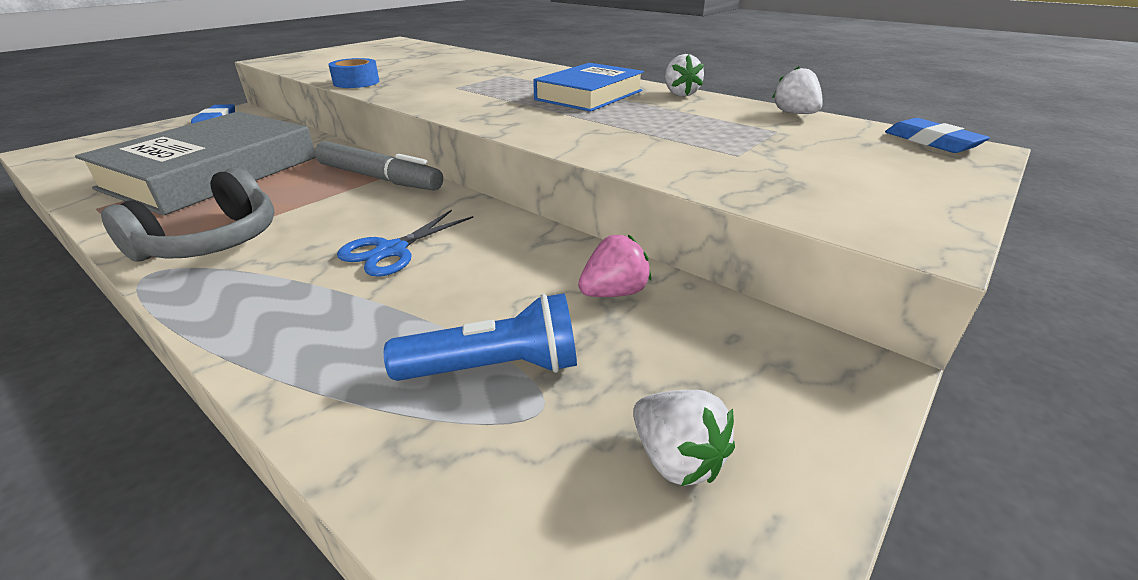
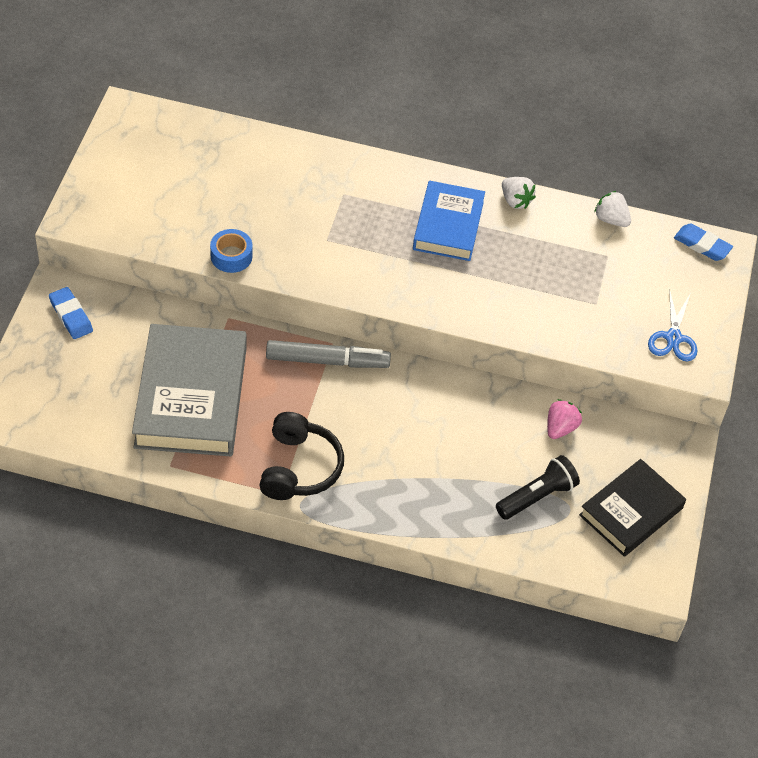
camera: 30 degrees left, 20 degrees up
(211, 241) = (299, 467): grey headphones -> black headphones
(391, 250) = (416, 436): blue scissors -> blue scissors (673, 338)
(495, 368) = (537, 496): blue flashlight -> black flashlight
(676, 459) = (631, 512): white strawberry -> black book

